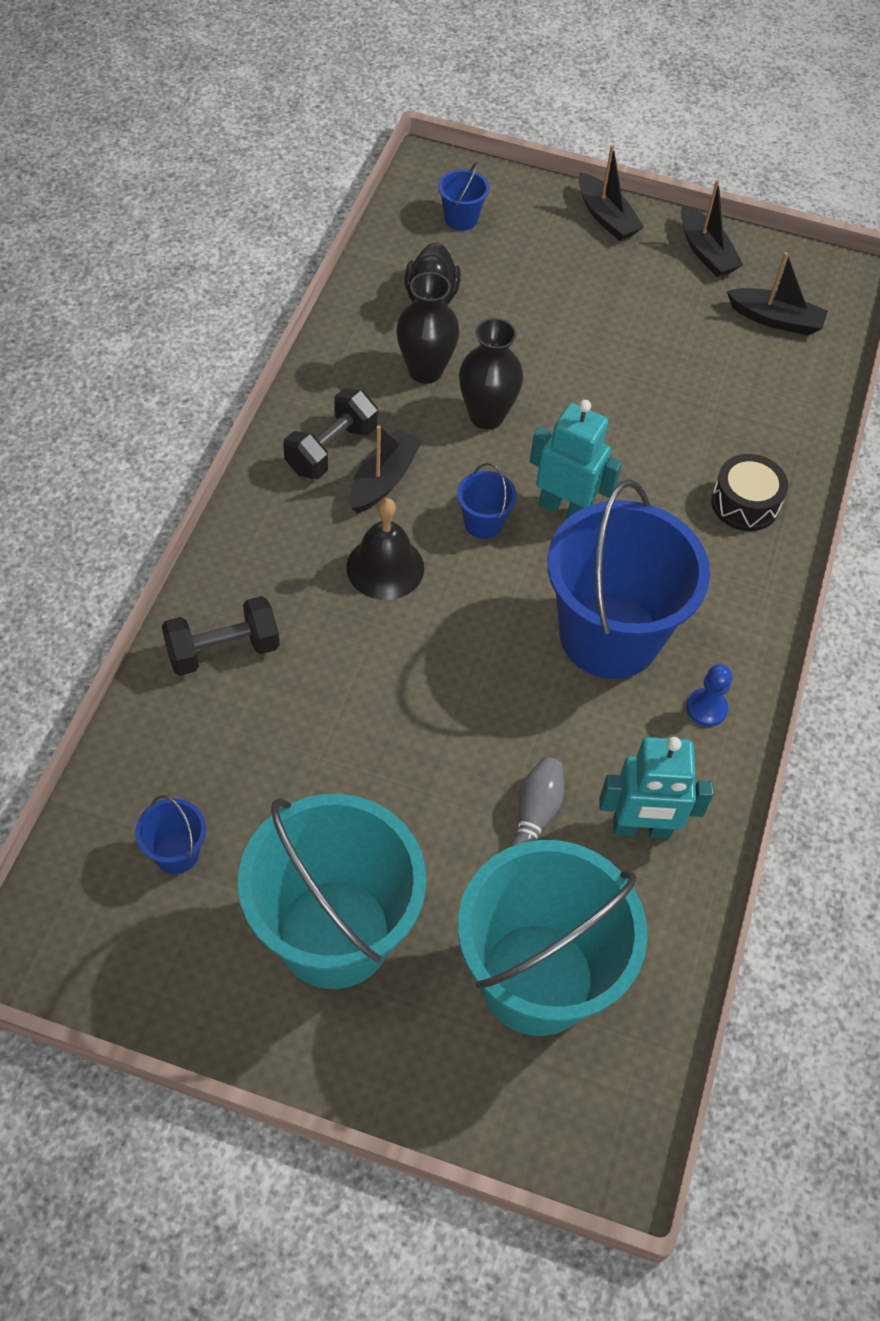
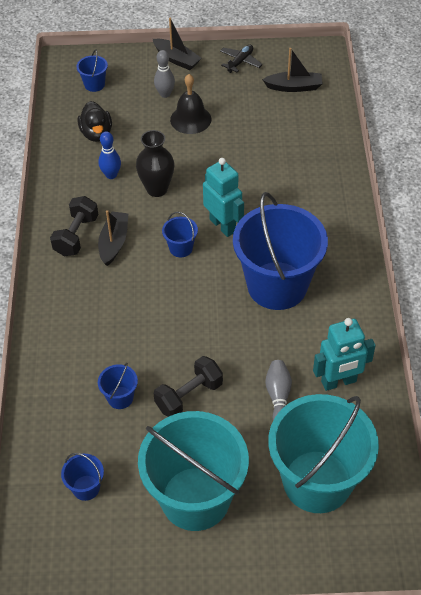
camera: 15 degrees left, 5 degrees down
(223, 650) = (63, 367): black dumbbell -> black dumbbell (189, 396)
(288, 729) = (120, 397): none -> blue bucket
(385, 567) = (136, 290): black bell -> black bell (190, 119)
(425, 371) = (111, 175): black vase -> blue bowling pin
(564, 267) = (165, 94): none -> grey bowling pin
(565, 508) = (223, 225): turquoise robot -> turquoise robot turned 45 degrees clockwise
(706, 252) = (240, 62): black boat -> black plane
(706, 708) = (346, 306): blue pawn -> none
(745, 503) = (320, 191): black drum -> none

